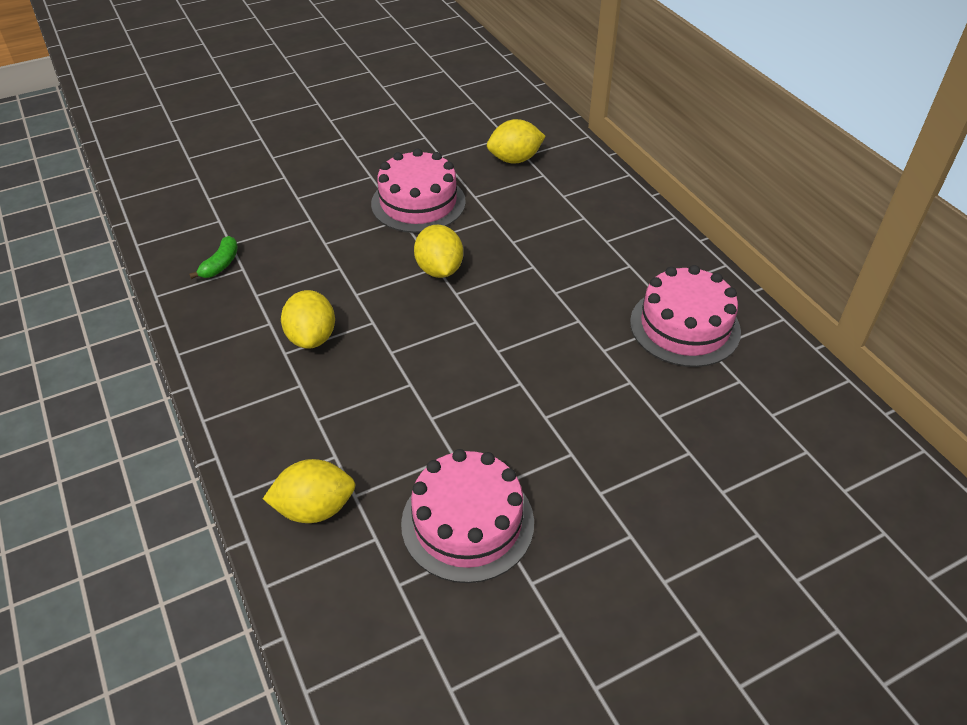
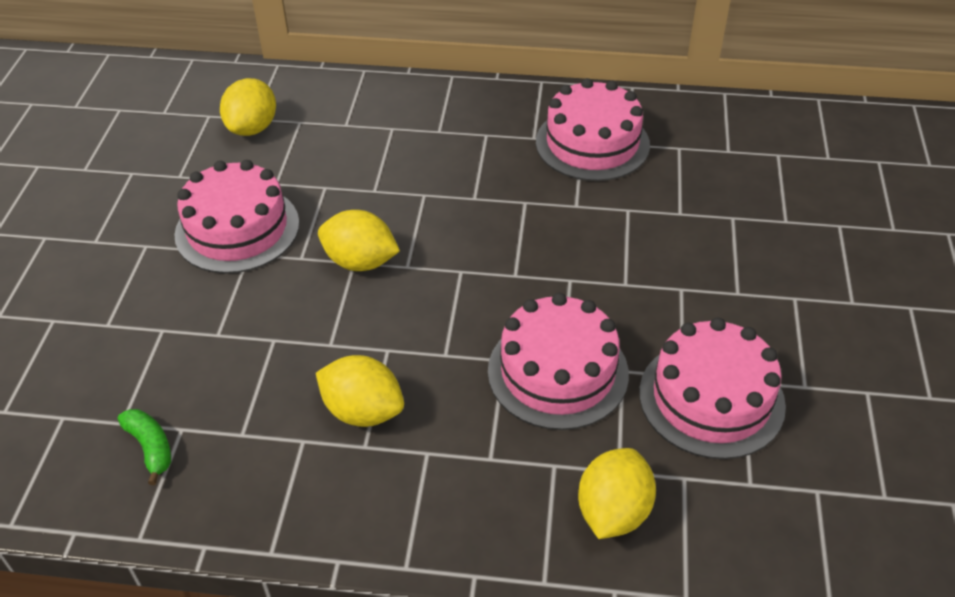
camera: 55 degrees left, 0 degrees up
(422, 418) = (558, 372): none -> pink cake

